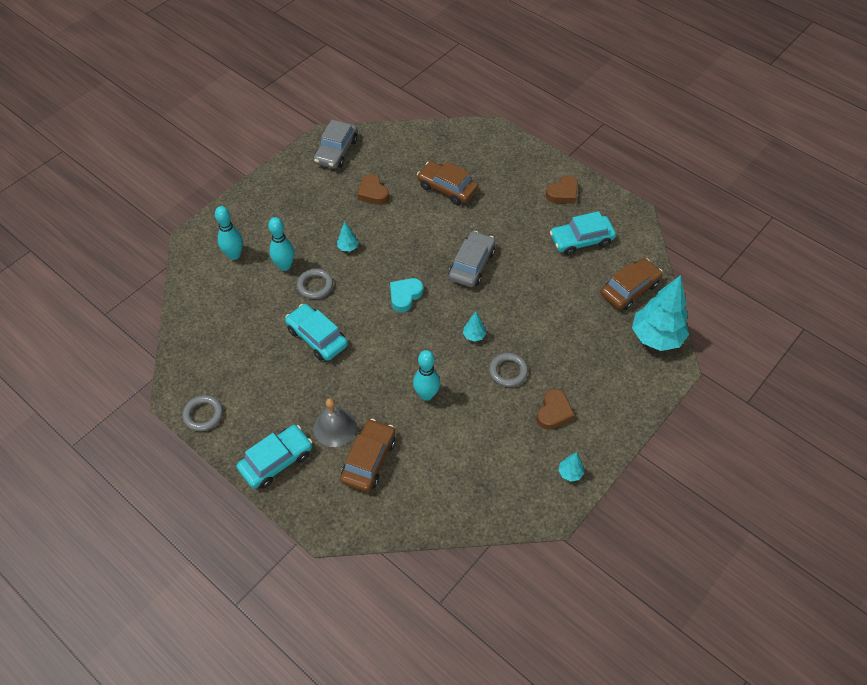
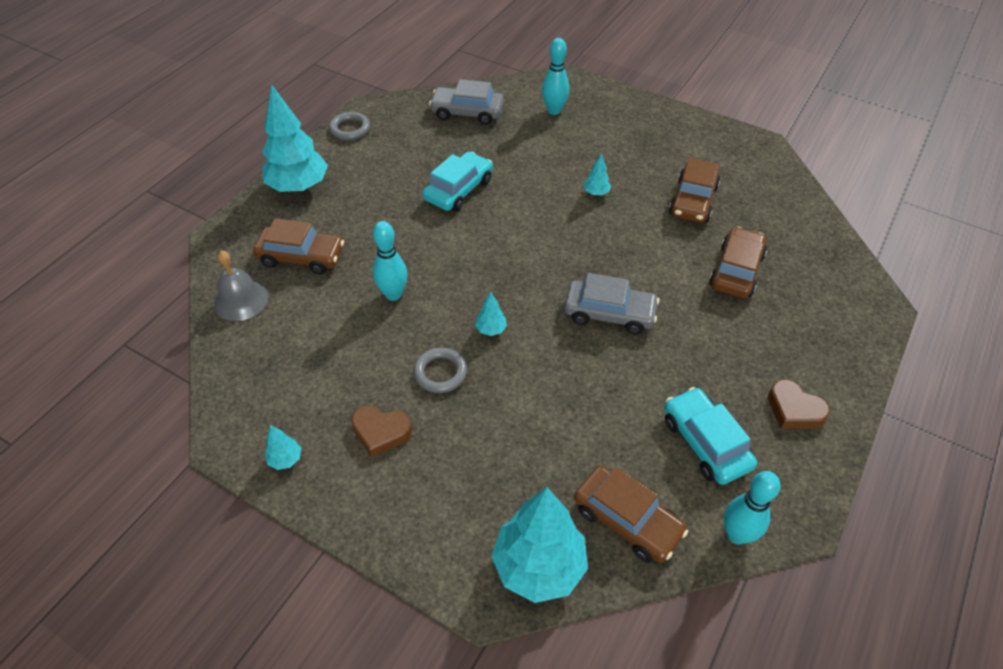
camera: 80 degrees right, 5 degrees down
(276, 461) = (299, 187): turquoise car -> turquoise tree
(285, 266) = (551, 148): turquoise bowling pin -> turquoise bowling pin (737, 535)
(315, 285) = (530, 176): grey ring -> none
(335, 427) = (342, 223): grey bell -> grey bell (241, 300)
(336, 151) = (746, 159): grey car -> grey car (467, 112)
(373, 193) = (693, 201): brown heart -> brown car
(405, 296) = (537, 254): turquoise heart -> none

